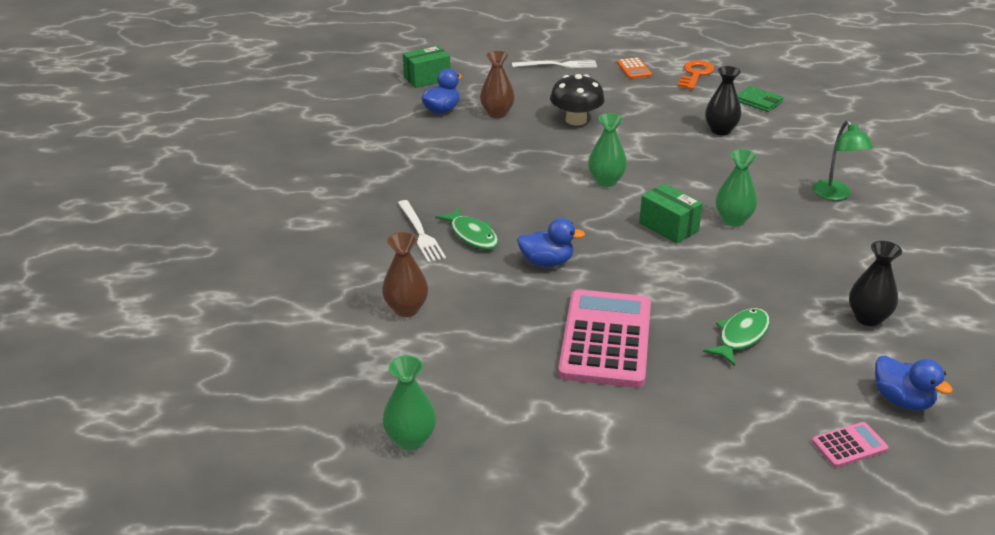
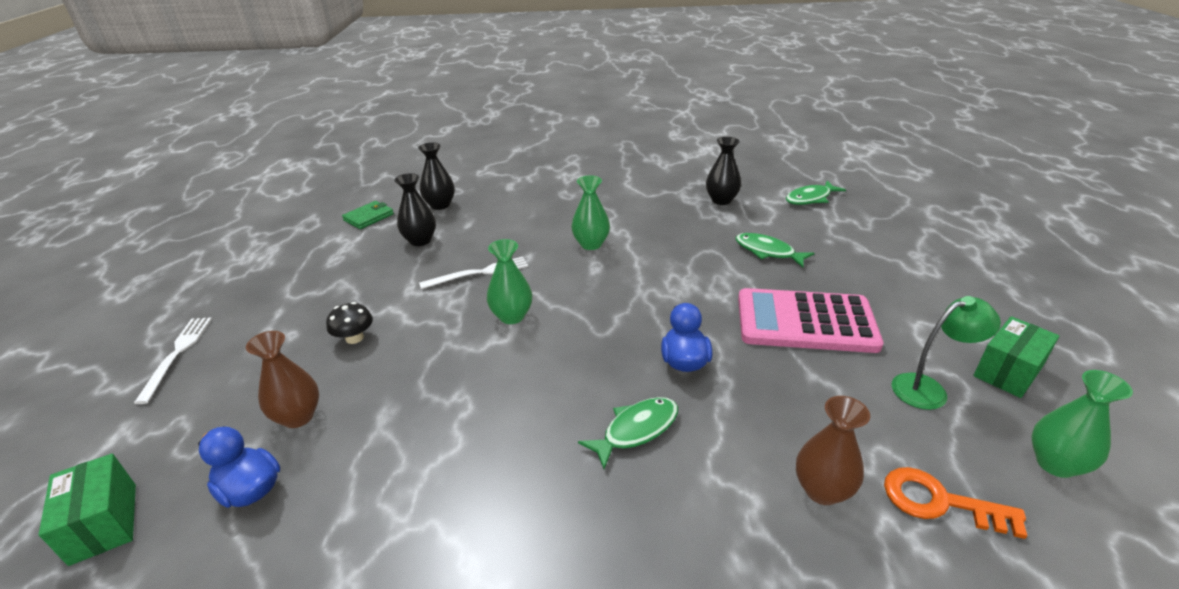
camera: 90 degrees left, 0 degrees up
(420, 233) = (637, 489): white fork -> white fork (479, 273)
(576, 120) = (354, 338): black mushroom -> black mushroom, size x0.61
(634, 69) = (239, 289): orange calculator -> none
(669, 227) = (605, 279): green box -> green box (1007, 371)
(695, 74) = (284, 248): orange key -> orange key (939, 502)
(794, 133) = (440, 205): none -> black vase
(835, 195) = (550, 196): green lamp -> green lamp (928, 389)
(849, 445) = (870, 220): pink calculator -> none
(902, 400) = (810, 198): blue duck -> green fish

